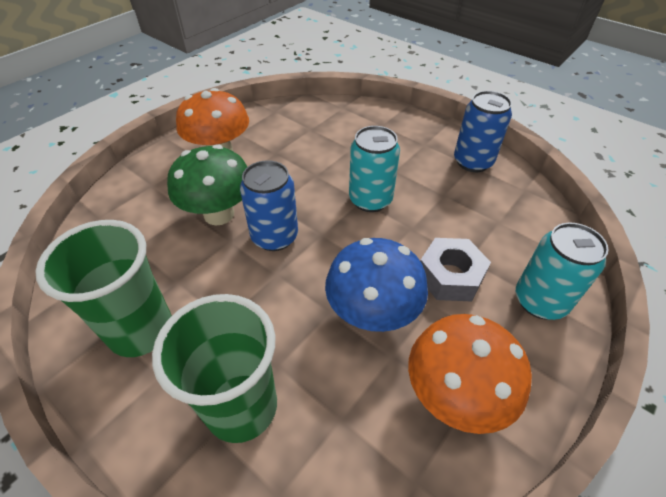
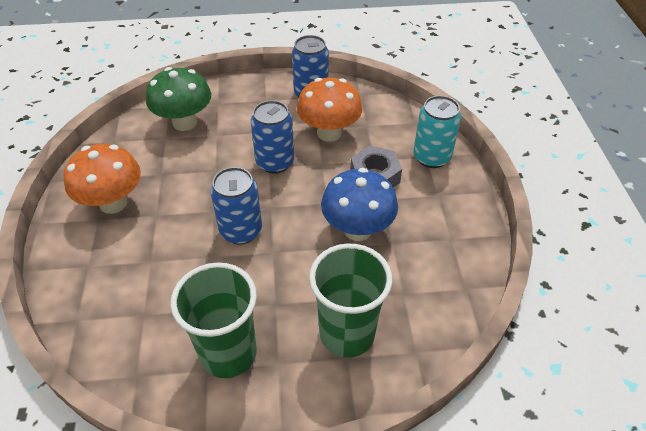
camera: 45 degrees left, 0 degrees up
(219, 214) = (178, 246): green mushroom -> green mushroom (184, 122)
(370, 200) = (275, 162): turquoise can -> blue can
(454, 395) = (441, 236): orange mushroom -> orange mushroom (329, 133)

